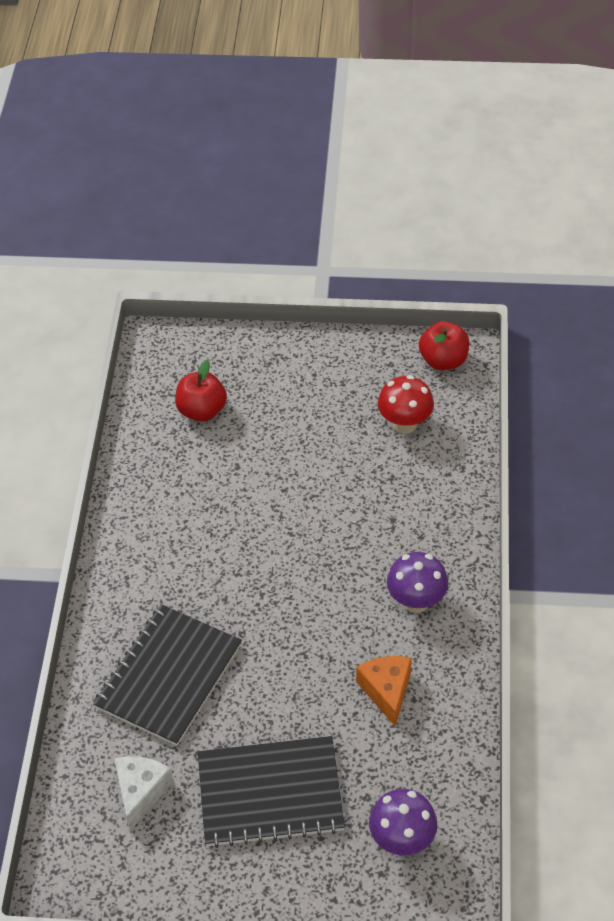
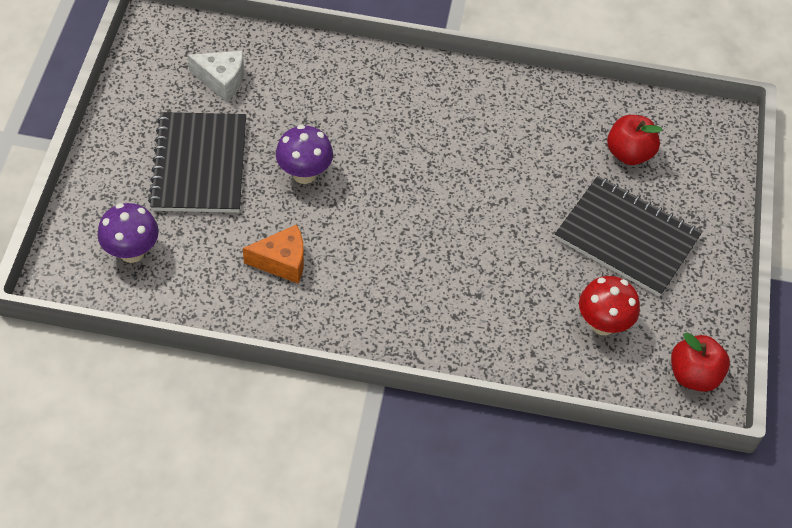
camera: 90 degrees right, 5 degrees up
(169, 676) = (328, 106): black notebook -> black notebook (627, 238)
(416, 601) = (377, 300): purple mushroom -> purple mushroom (304, 174)

